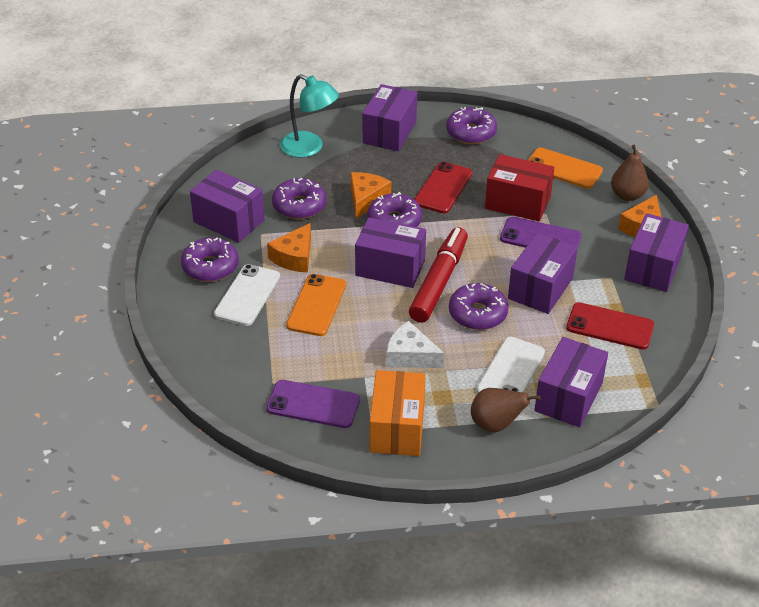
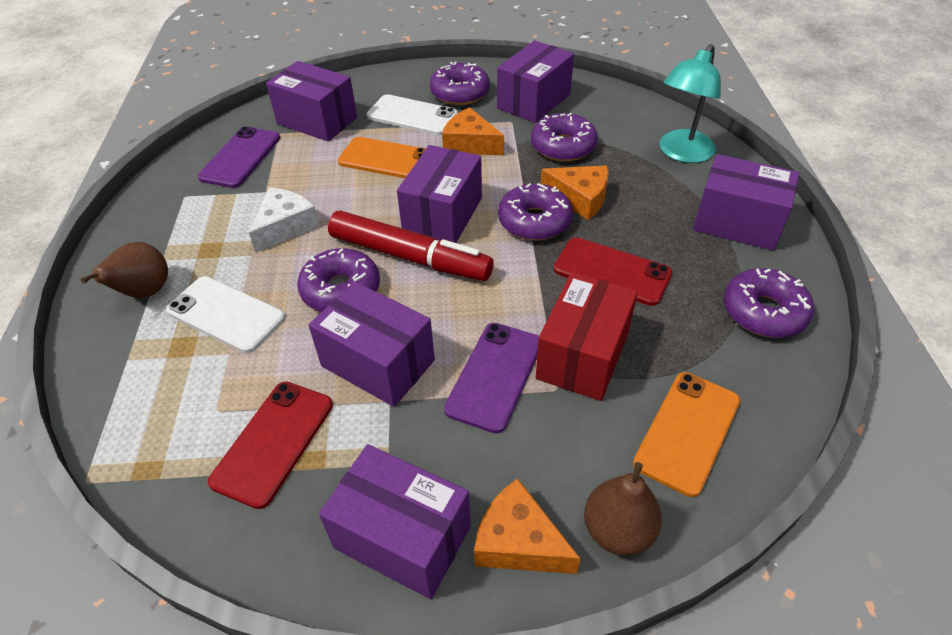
camera: 95 degrees right, 5 degrees up
(397, 428) = (180, 213): orange box -> none
(568, 397) = (155, 370): purple box -> purple box (317, 121)

